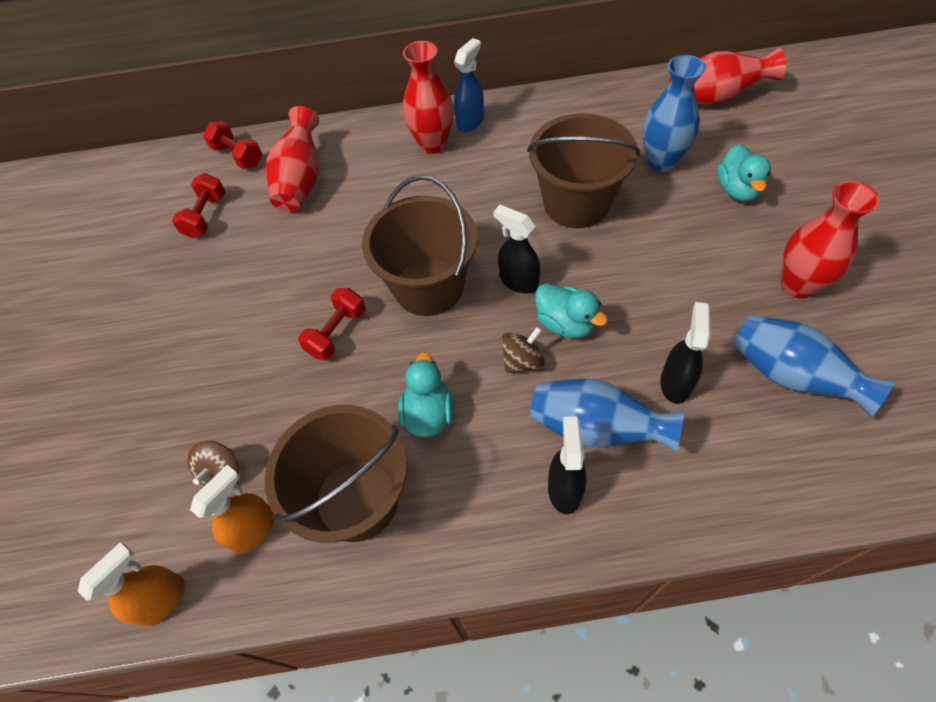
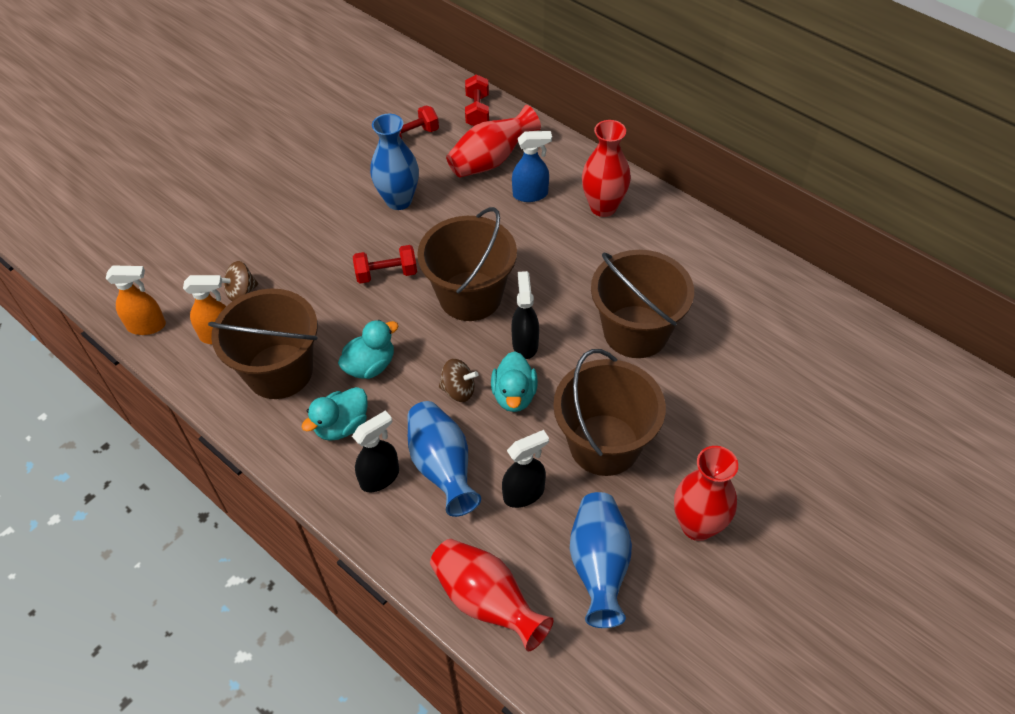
camera: 45 degrees right, 5 degrees down
(470, 121) = (651, 213): blue spray bottle -> blue spray bottle (530, 194)
(661, 162) = (739, 360): blue vase -> blue vase (399, 200)
(670, 294) = (604, 445): none -> brown bucket
(715, 98) = (860, 354): red vase -> red vase (487, 601)
(737, 190) = (762, 429): turquoise duck -> turquoise duck (342, 426)

